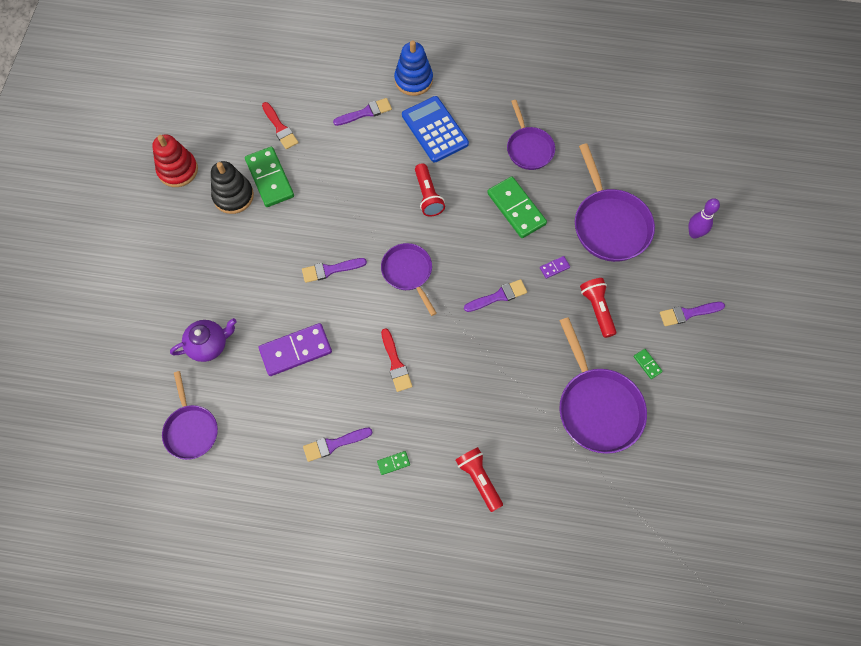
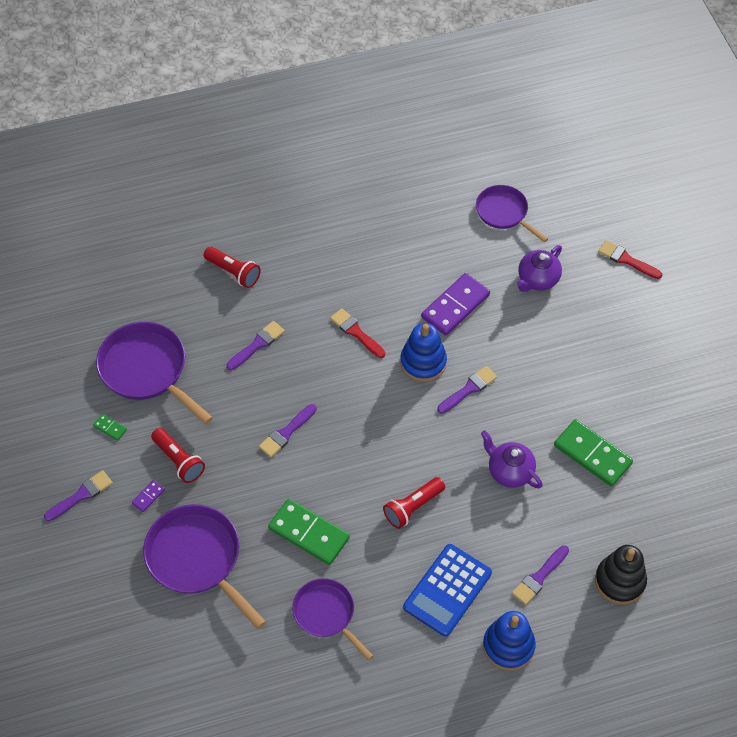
camera: 155 degrees right, 10 degrees down
(178, 170) = (693, 423): red stacking toy -> none
(233, 196) = (616, 420): black stacking toy -> black stacking toy (620, 581)
(280, 128) = (621, 516): red brush -> red brush (626, 260)
(334, 444) = (374, 249): purple brush -> purple brush (257, 344)
(339, 192) = (509, 471): none -> purple teapot
(354, 309) = (423, 362): none -> blue stacking toy
(393, 463) = (315, 256): green domino -> none
(408, 273) = (389, 418): purple pan -> none
(428, 196) = (413, 507): red flashlight -> red flashlight turned 90 degrees counterclockwise
(434, 130) = (447, 590): blue calculator -> blue calculator turned 90 degrees clockwise
(554, 268) = (240, 485): purple domino -> purple domino (148, 496)
(694, 233) = (97, 588): purple bowling pin -> none

